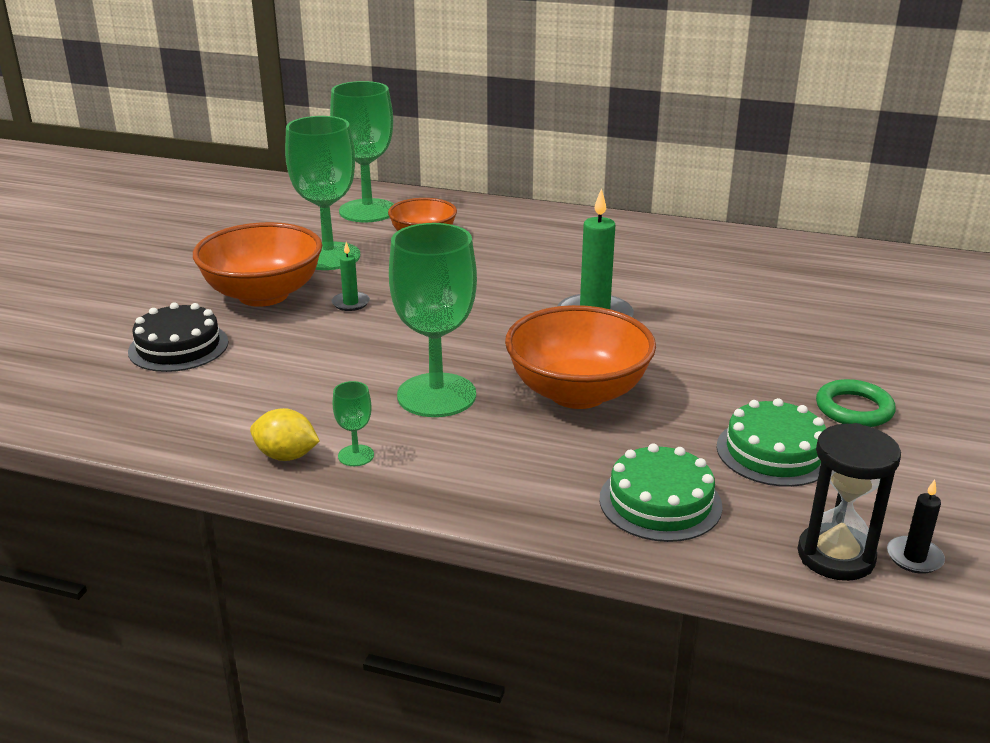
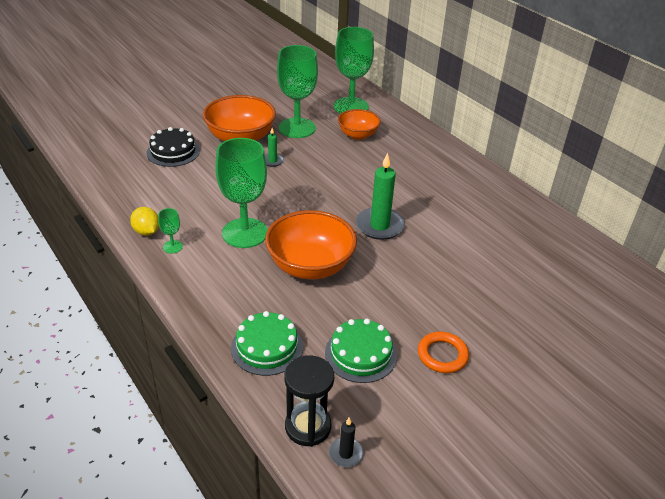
camera: 35 degrees right, 10 degrees up
(854, 409) = (442, 355): green ring -> orange ring

